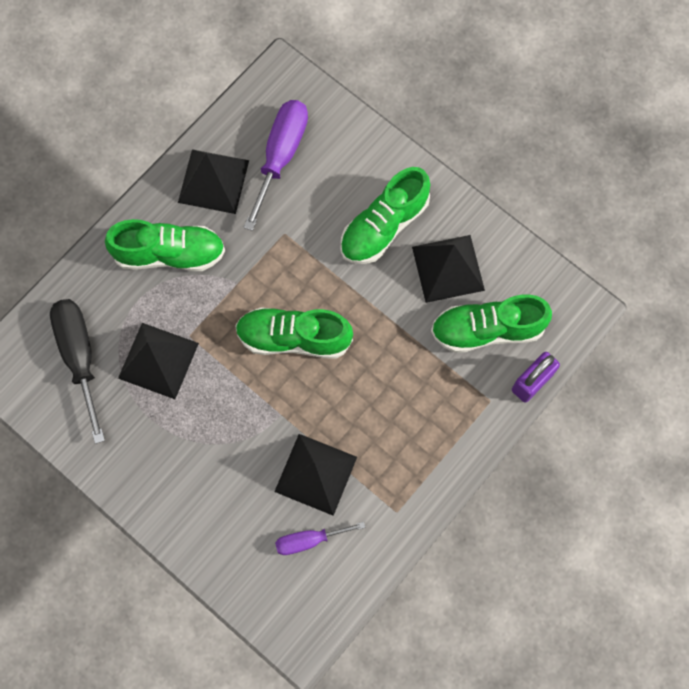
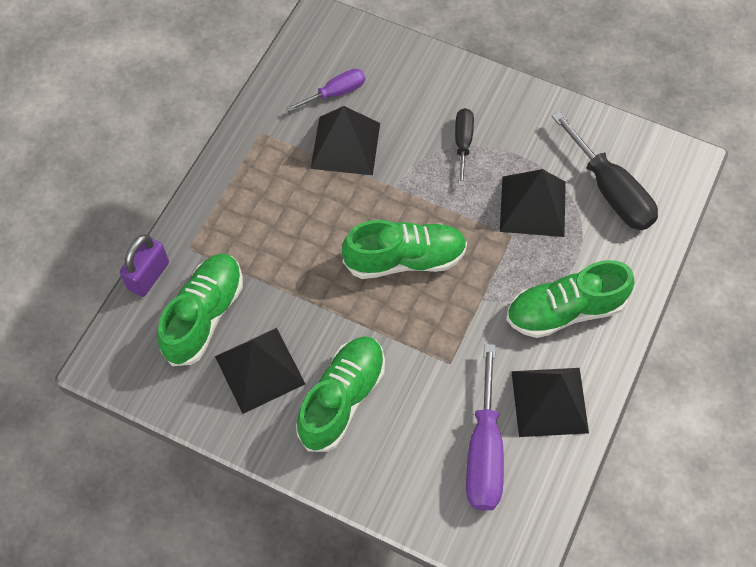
camera: 165 degrees right, 10 degrees down
(200, 446) = (463, 143): none -> black screwdriver
(487, 329) = (204, 316): green shoe -> green shoe turned 45 degrees counterclockwise

